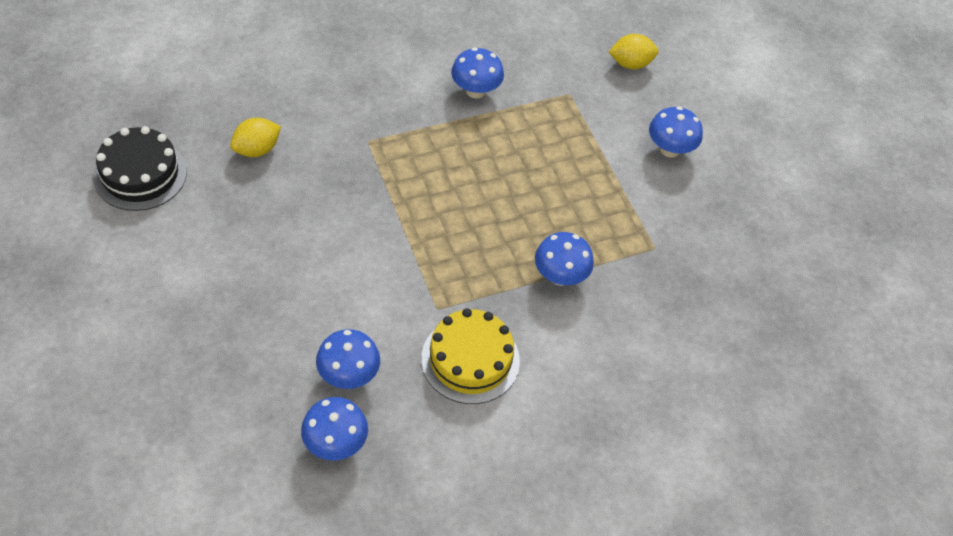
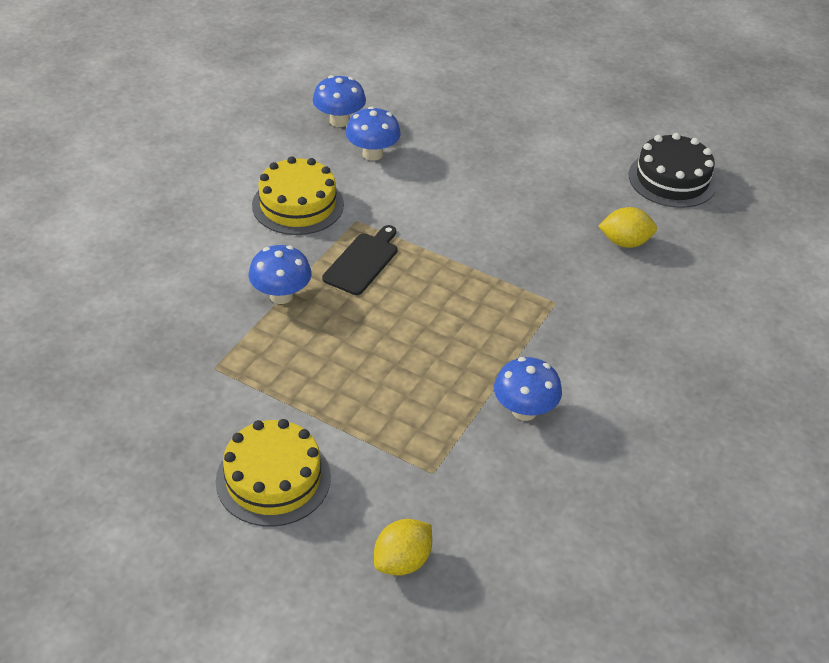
camera: 145 degrees right, 10 degrees down
(257, 150) = (625, 242): yellow lemon -> yellow lemon turned 75 degrees clockwise
(470, 265) = (362, 262): none -> black cutting board
(670, 149) = (273, 479): blue mushroom -> yellow cake

